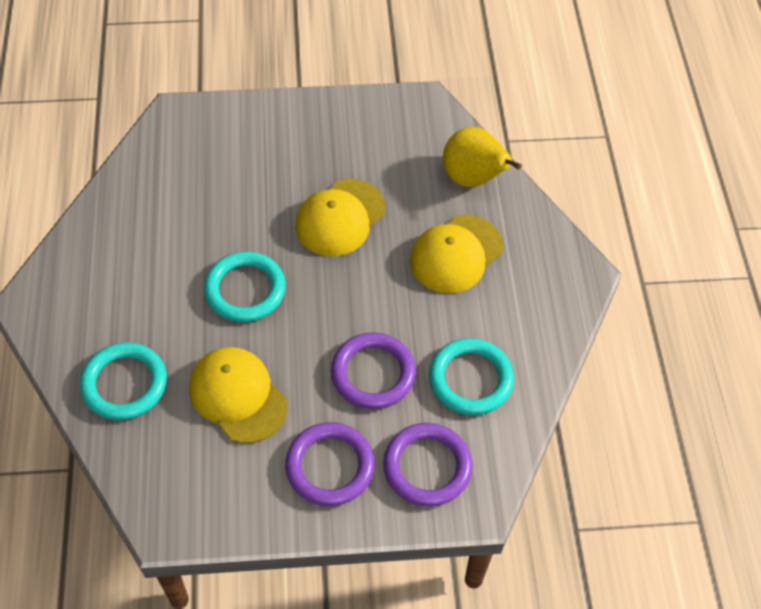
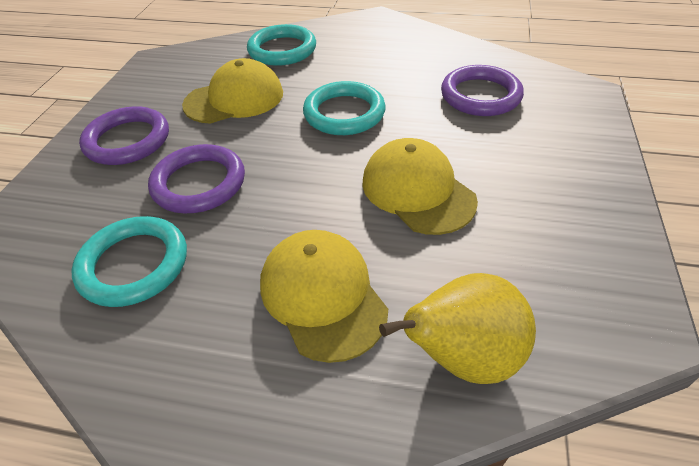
camera: 110 degrees right, 10 degrees down
(427, 467) = (68, 204): purple ring -> purple ring (480, 95)

